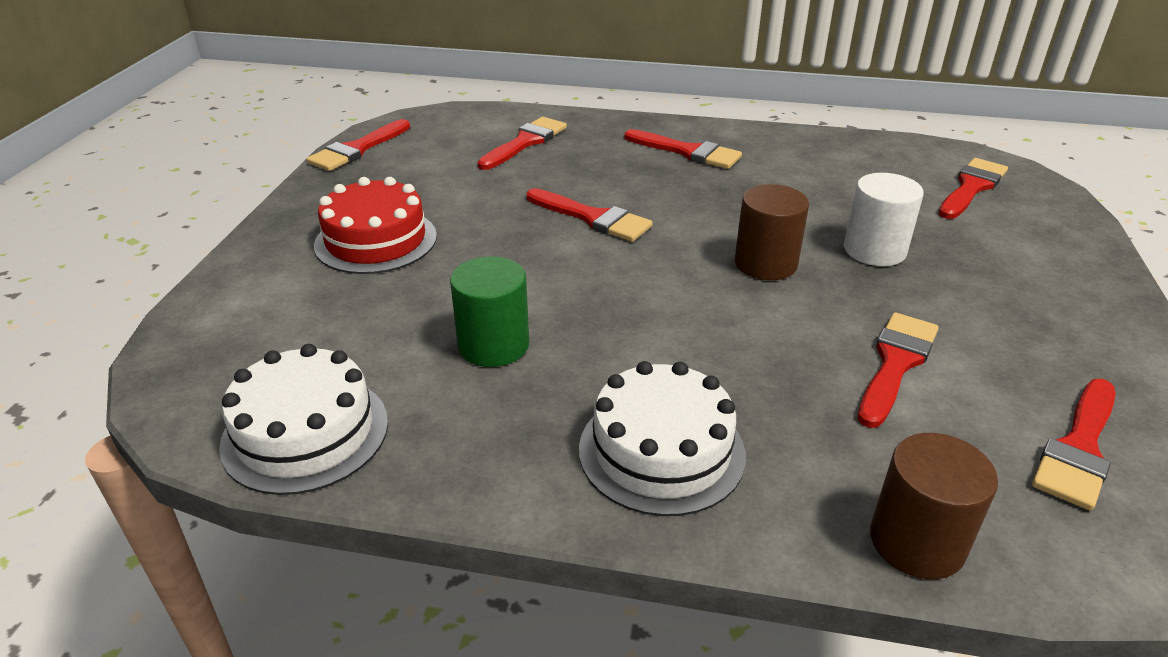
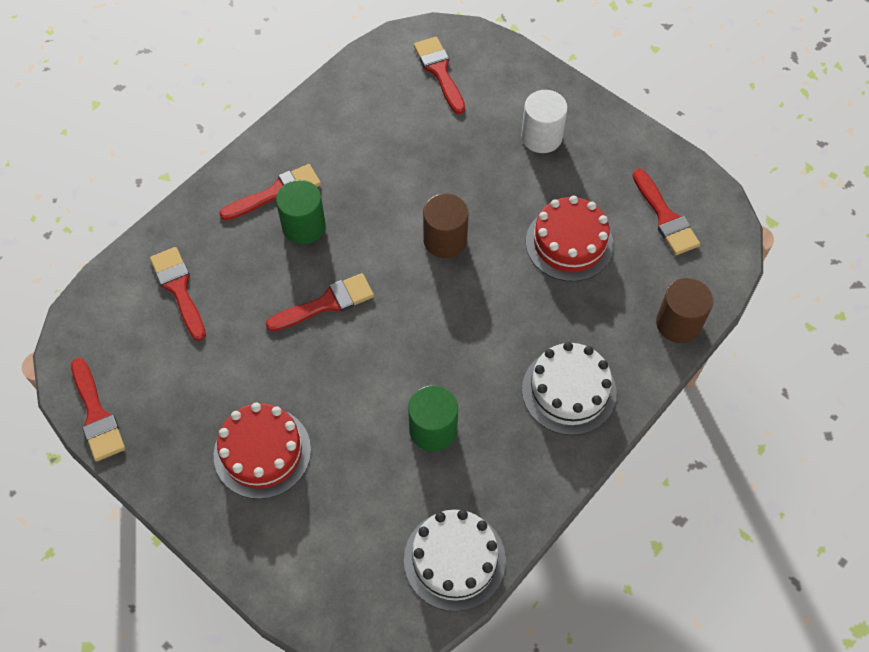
camera: 60 degrees left, 25 degrees up
(669, 177) = (304, 226): none -> green cylinder
(874, 250) = (469, 175): white cylinder -> white cylinder (541, 137)
(895, 363) = (569, 243): red brush -> red cake

